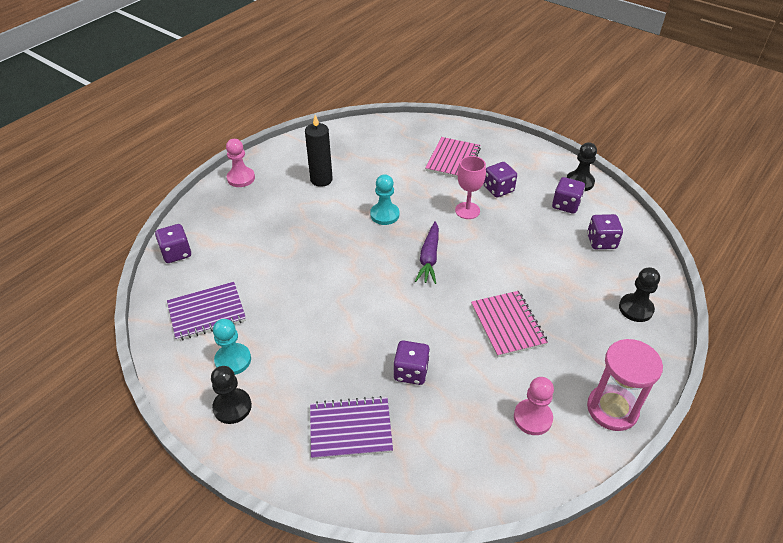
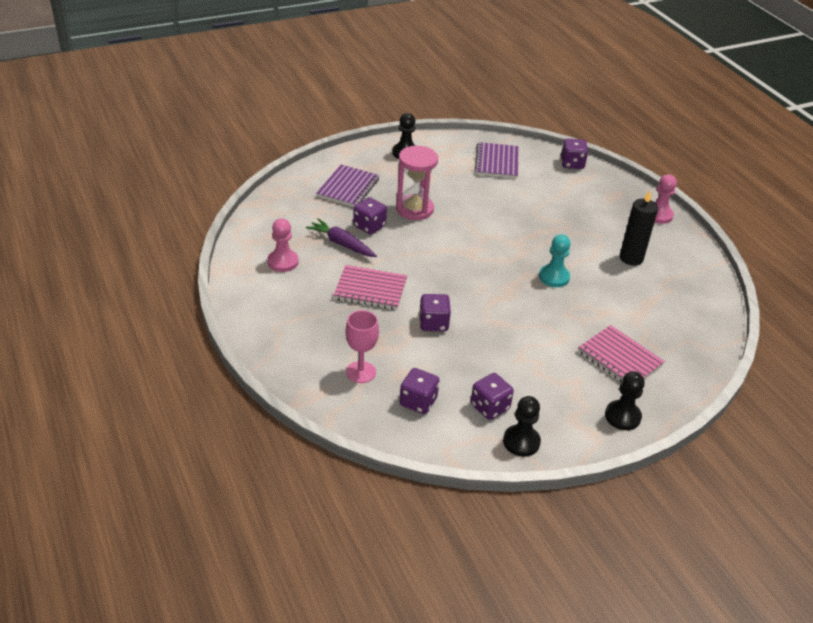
camera: 115 degrees right, 5 degrees down
(233, 360) = (443, 162): turquoise pawn -> none
(429, 258) = (478, 280): purple carrot -> purple carrot (342, 244)
(467, 210) = (527, 331): pink goblet -> pink goblet (361, 372)
(498, 189) = (547, 369): purple dice -> purple dice (433, 323)
(612, 409) = (251, 302): pink hourglass -> pink hourglass (414, 209)
(635, 309) = (322, 373): black pawn -> black pawn (622, 416)

